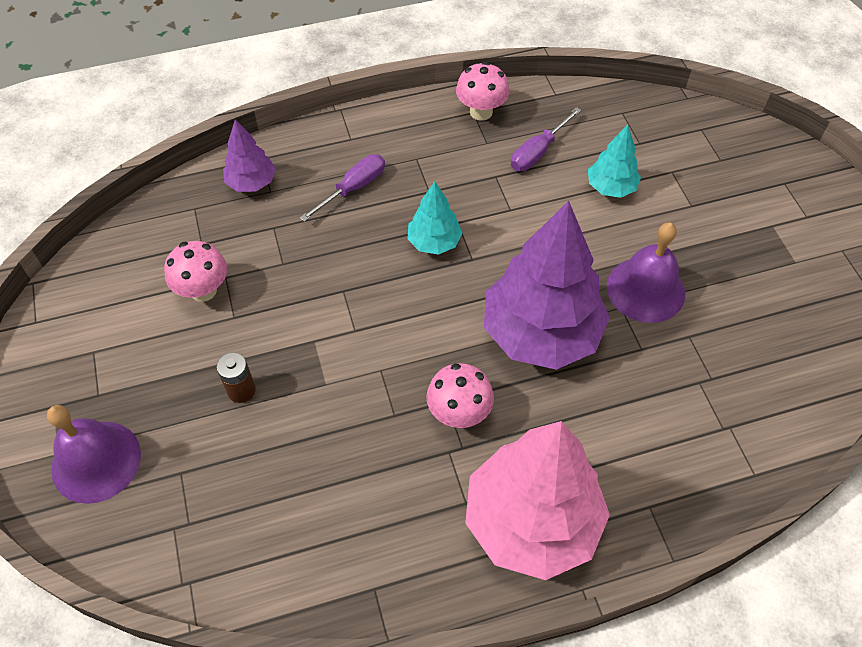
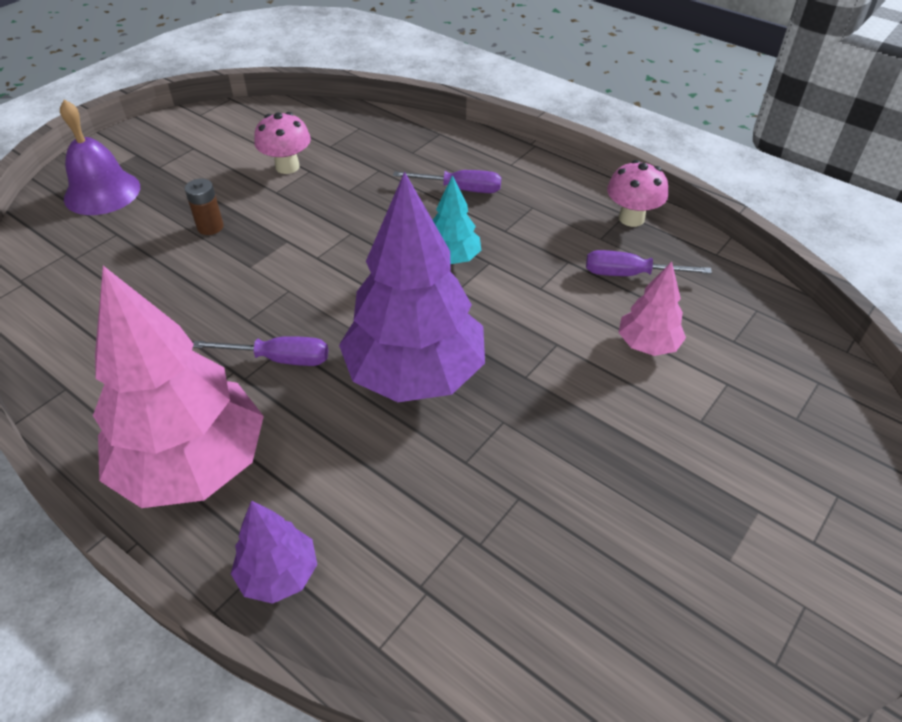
camera: 55 degrees right, 10 degrees down
(251, 182) = (410, 140): purple tree -> purple tree (279, 574)
(459, 413) = (279, 359): pink mushroom -> purple screwdriver
(611, 187) = (647, 345): turquoise tree -> pink tree
(645, 289) = (545, 431): purple bell -> none

